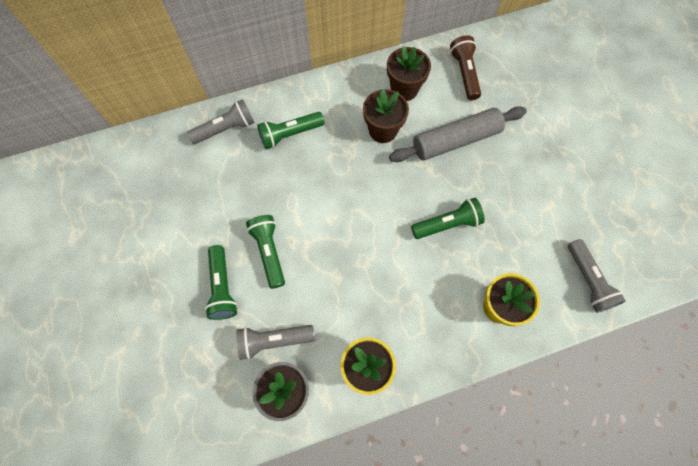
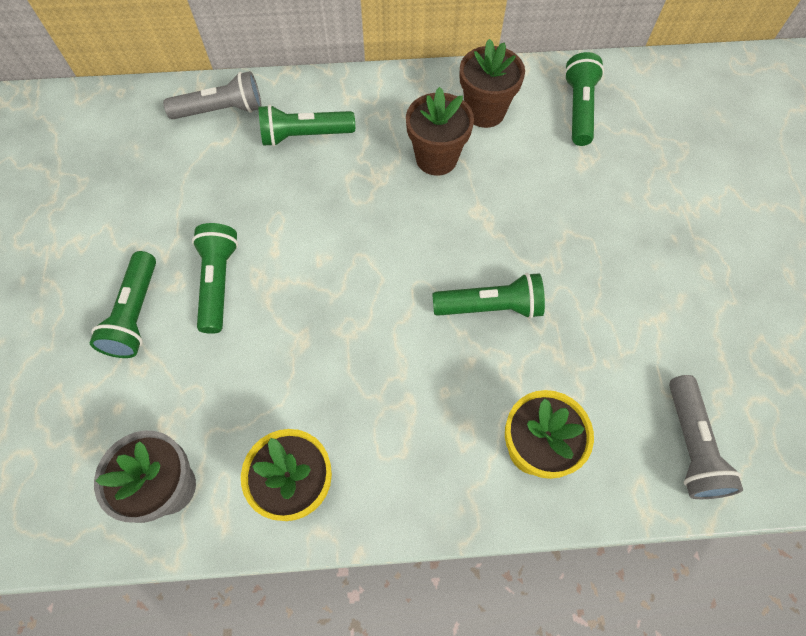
camera: 15 degrees right, 5 degrees down
(274, 341) = (178, 408): grey flashlight -> none
(456, 140) = (539, 194): grey rolling pin -> none
(464, 73) = (578, 109): brown flashlight -> green flashlight

